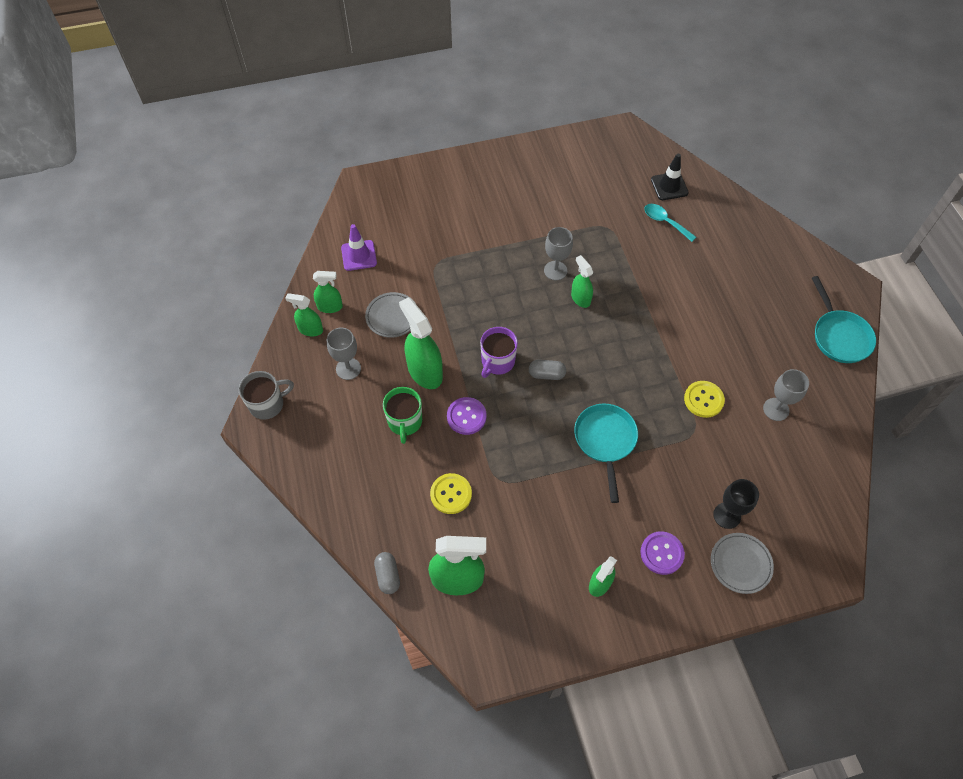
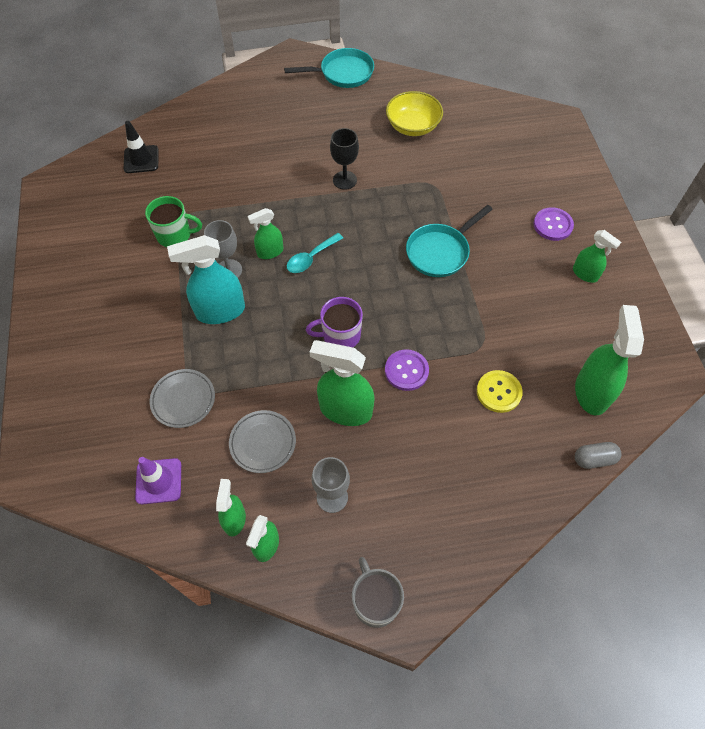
camera: 85 degrees left, 0 degrees up
(405, 422) = (410, 434): green mug -> green mug (175, 235)
(425, 372) = (345, 410): green spray bottle -> green spray bottle turned 45 degrees clockwise
(497, 362) = (340, 335): purple mug -> purple mug turned 135 degrees clockwise
(512, 270) = (220, 311): none -> turquoise spray bottle
(546, 374) = (360, 292): grey capsule -> none
(605, 441) = (440, 252): turquoise pan -> turquoise pan turned 45 degrees counterclockwise
(665, 222) = (187, 169): turquoise spoon -> turquoise spoon (311, 258)
(703, 400) = (399, 172): yellow button -> none
(727, 515) = (515, 175): black goblet -> black goblet (344, 180)
(740, 564) = (558, 174): grey plate -> grey plate (183, 400)
(776, 409) = (413, 126): grey goblet -> yellow bowl

